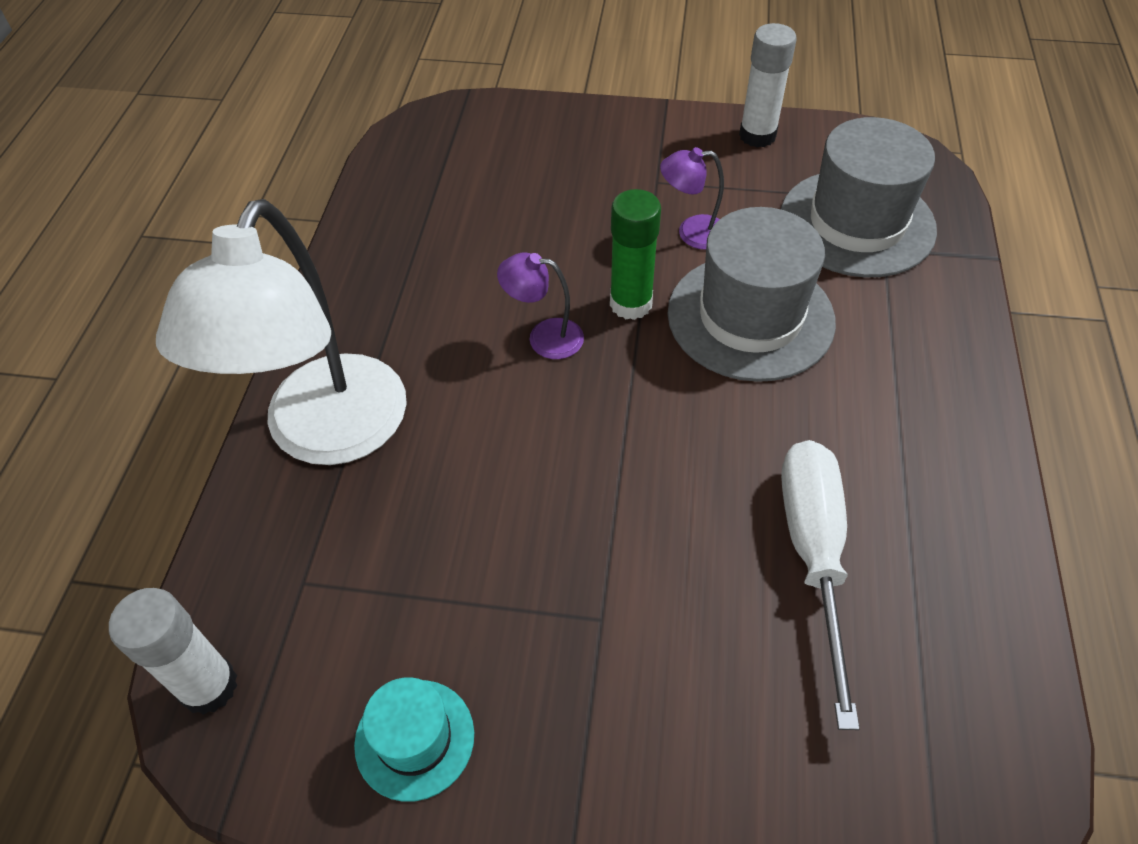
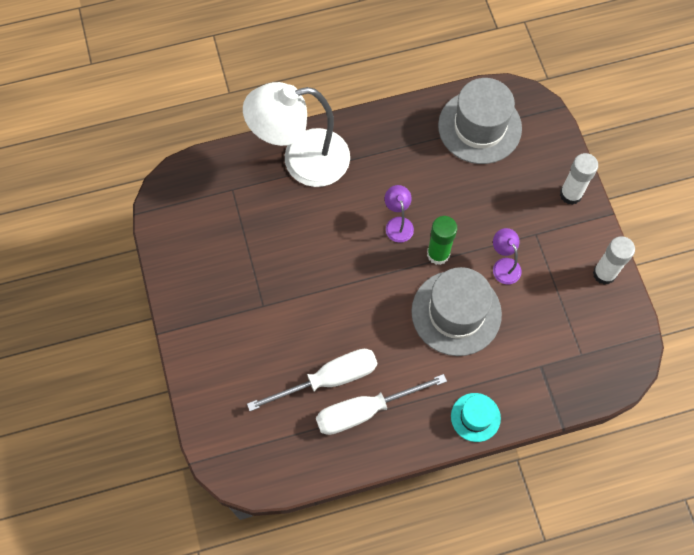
camera: 65 degrees right, 15 degrees up
(209, 686) = (180, 181): white glue stick -> white glue stick (570, 194)
(414, 739) = (189, 260): turquoise hat -> turquoise hat (475, 417)
(857, 223) = (554, 347): grey hat -> grey hat (479, 127)
(899, 515) = (365, 410): none -> white screwdriver

